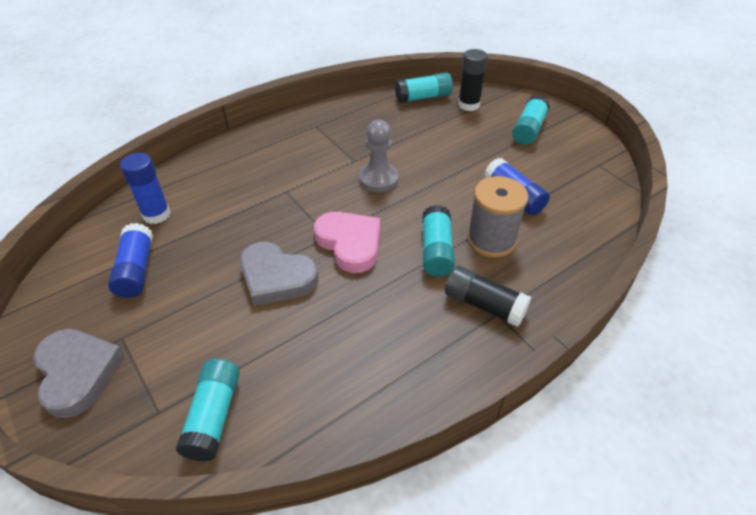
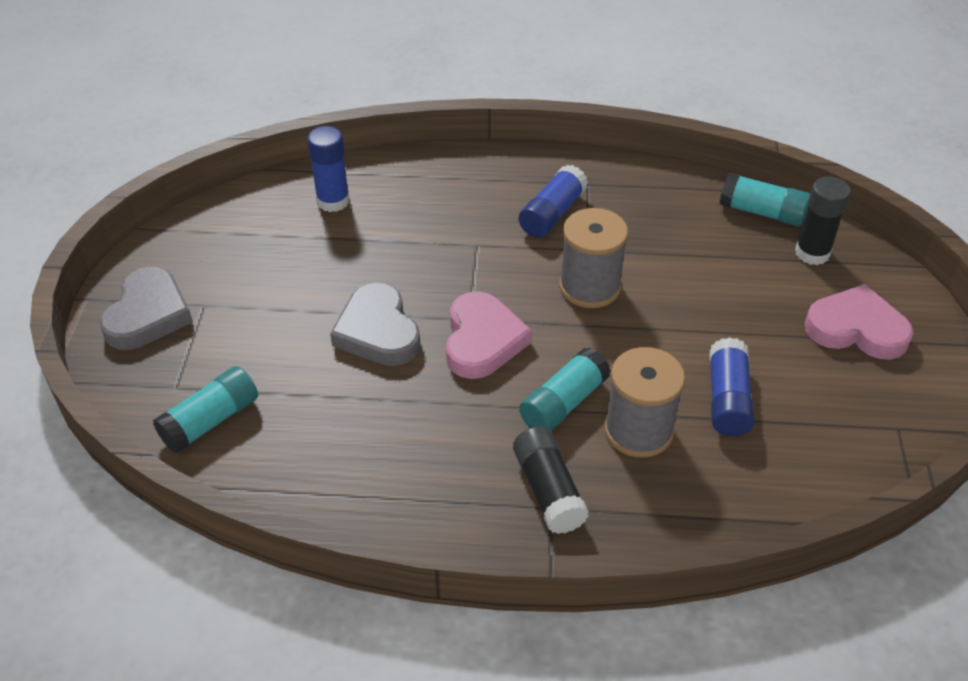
camera: 40 degrees right, 0 degrees up
(136, 270) = (268, 248): blue glue stick -> blue glue stick (552, 214)
(378, 179) = (589, 287): grey pawn -> grey spool
(529, 129) = (856, 329): turquoise glue stick -> pink heart

